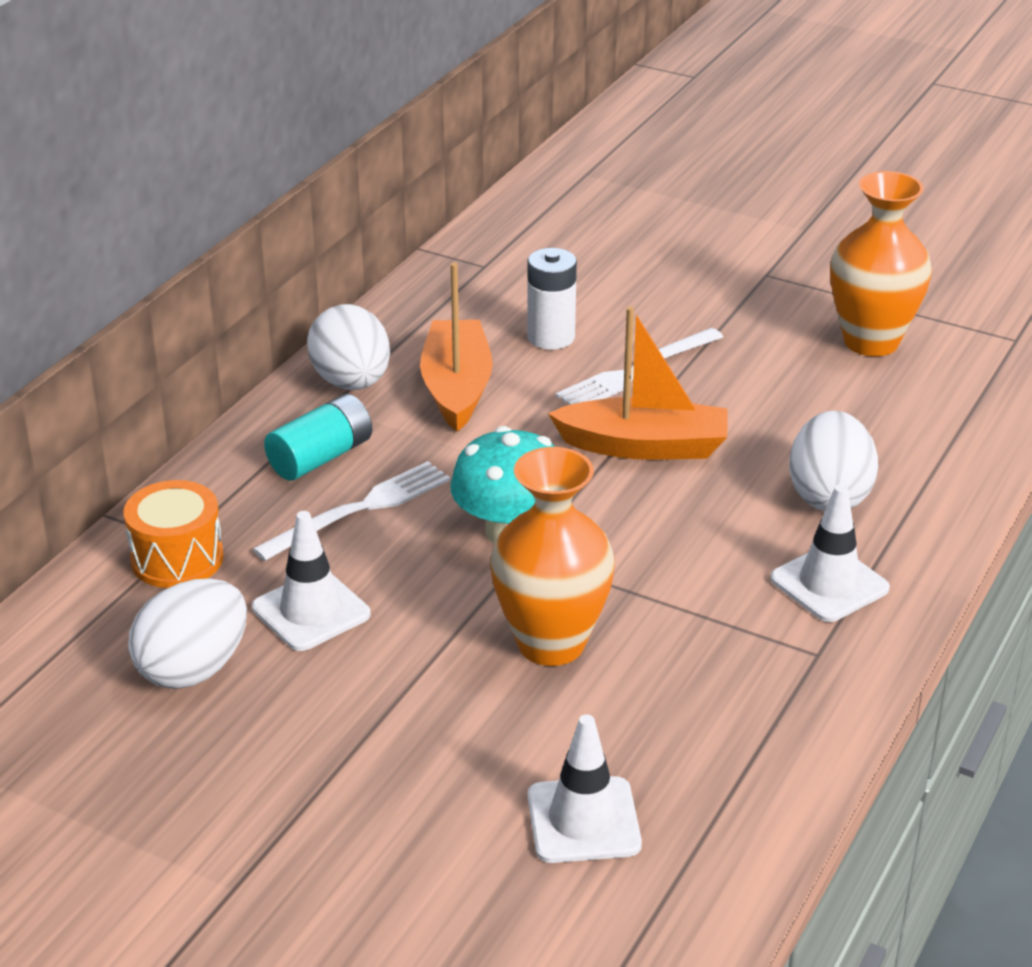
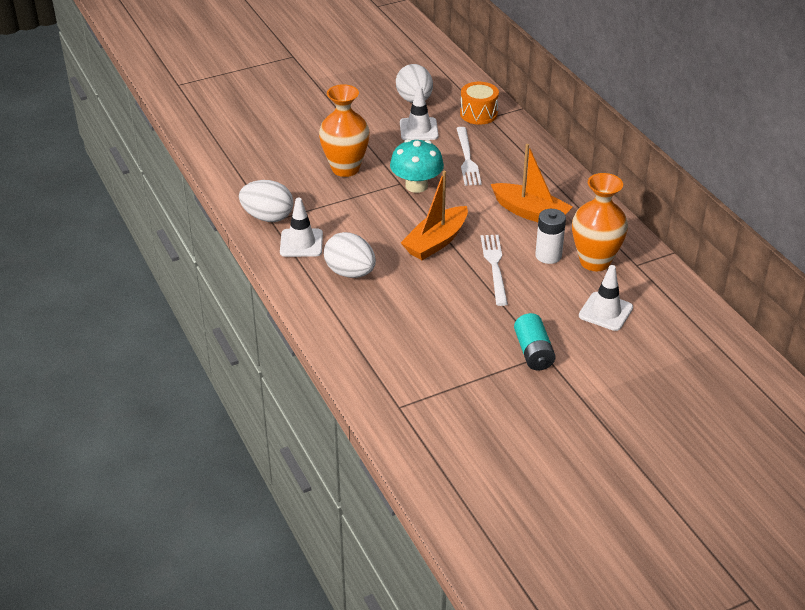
camera: 125 degrees right, 5 degrees up
(321, 457) = (512, 162): turquoise battery -> turquoise battery (533, 352)
(351, 382) = (561, 188): white egg -> white egg (268, 217)
(583, 820) = (262, 141): white traffic cone -> white traffic cone (605, 311)
(871, 341) = (447, 353): orange vase -> orange vase (595, 261)

